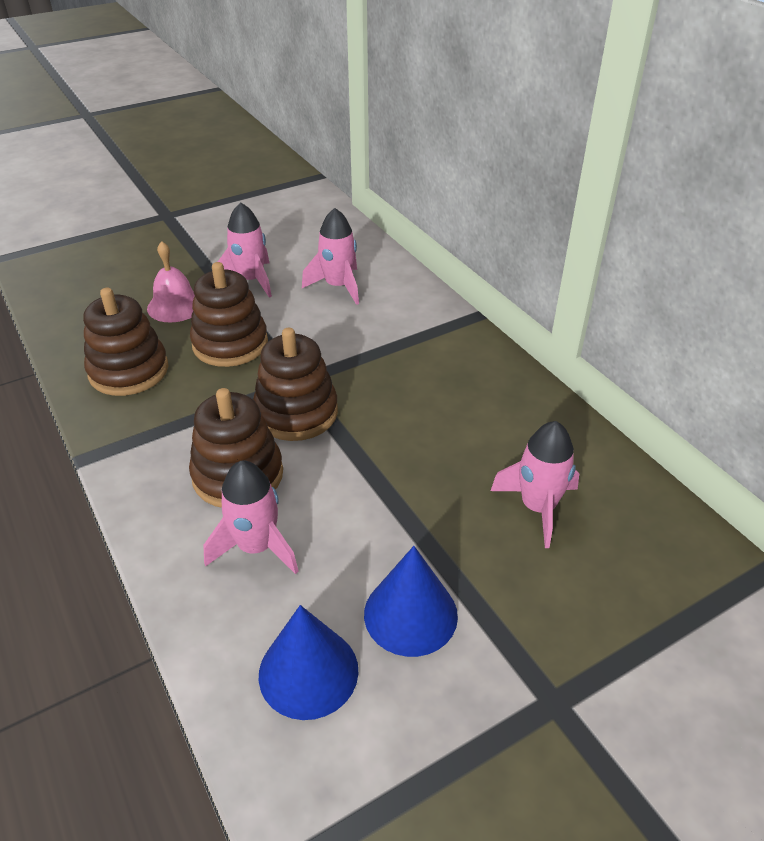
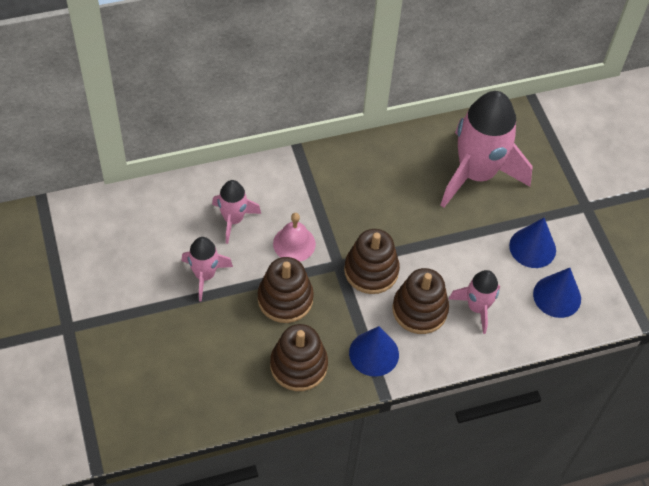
camera: 80 degrees left, 15 degrees up
(153, 437) = (374, 353): none -> blue cone
(175, 306) = (223, 330): pink bell -> pink bell (294, 243)
(538, 507) = (476, 174): pink rocket -> pink rocket, size x1.98

